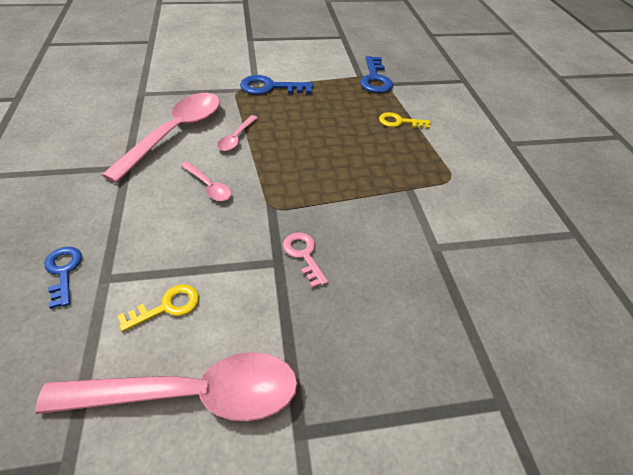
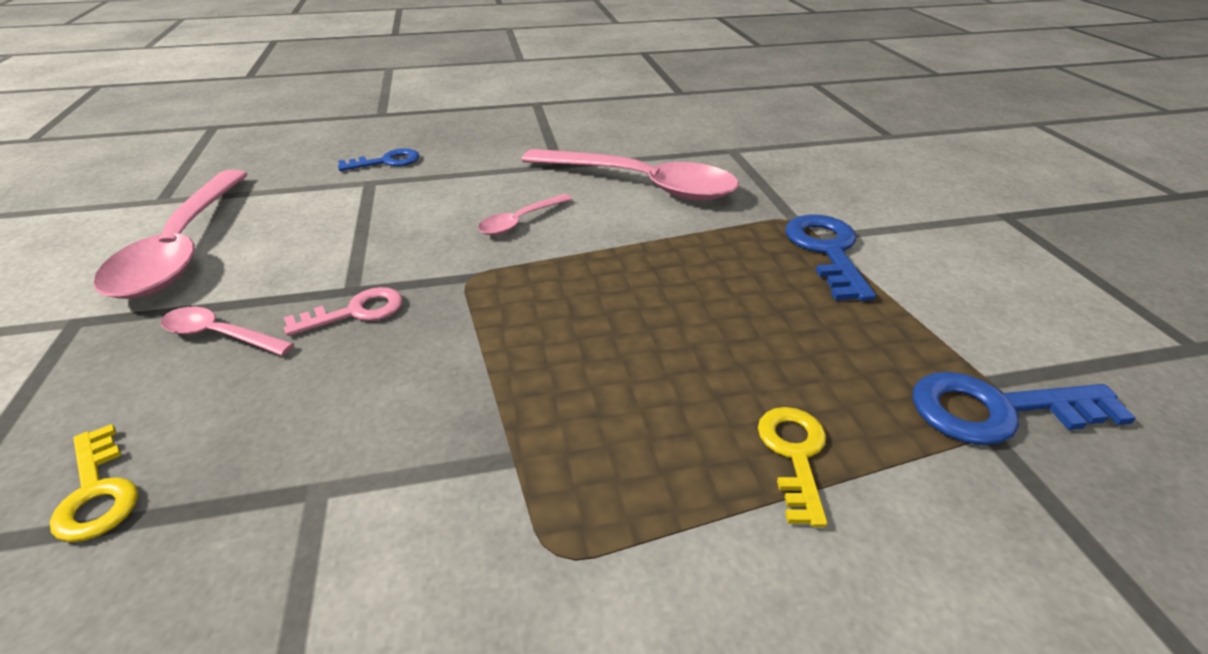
camera: 90 degrees right, 10 degrees down
(167, 307) = (311, 219): yellow key -> yellow key (97, 492)
(236, 138) = (644, 231): pink spoon -> pink spoon (219, 335)

